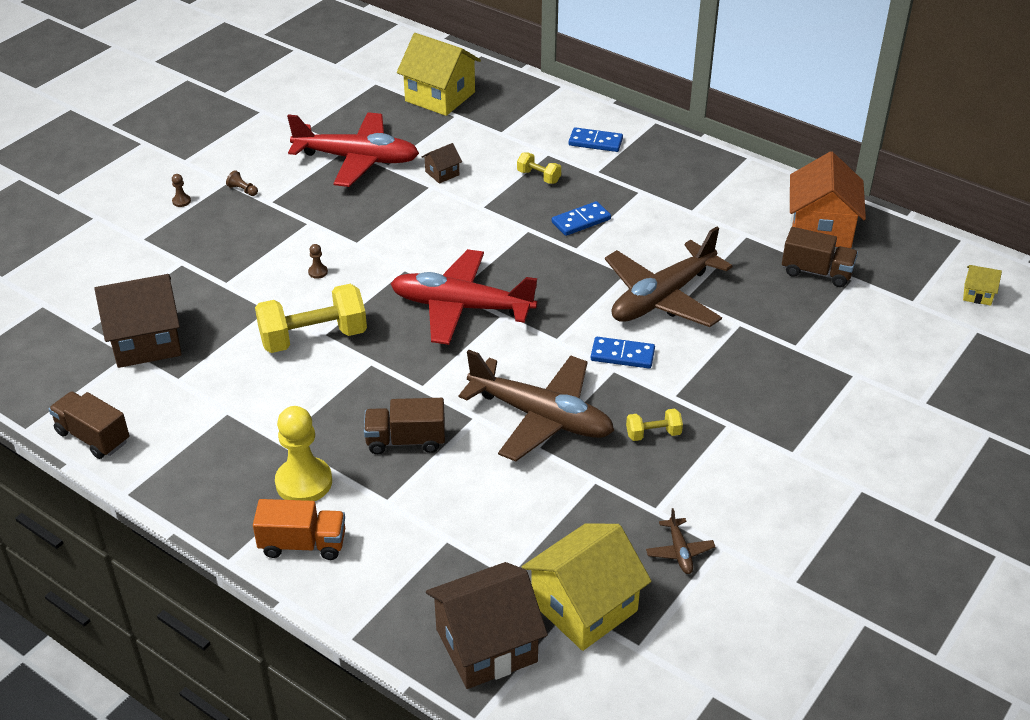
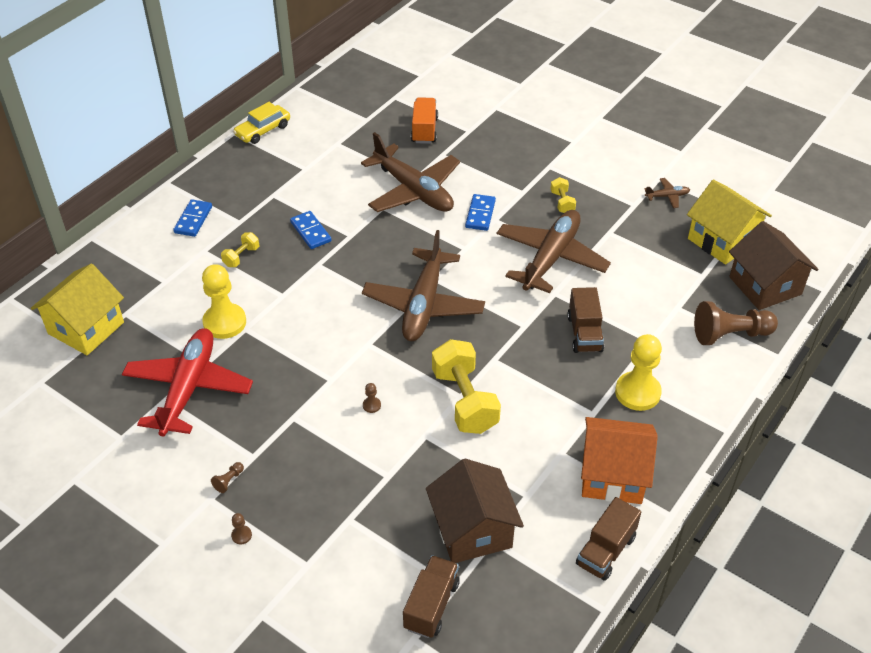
camera: 90 degrees left, 5 degrees up
(303, 544) = (700, 387): orange truck -> orange truck (424, 130)
(392, 588) = (730, 334): none -> brown pawn
(442, 173) = (224, 322): brown house -> yellow pawn
(461, 307) = (423, 305): red plane -> brown plane
(759, 177) = (263, 130): none -> yellow car
(816, 272) = (386, 113): brown truck -> brown truck (431, 605)
(821, 228) = (333, 106): orange house -> orange house (612, 475)
(977, 294) = (412, 48): yellow house -> none

